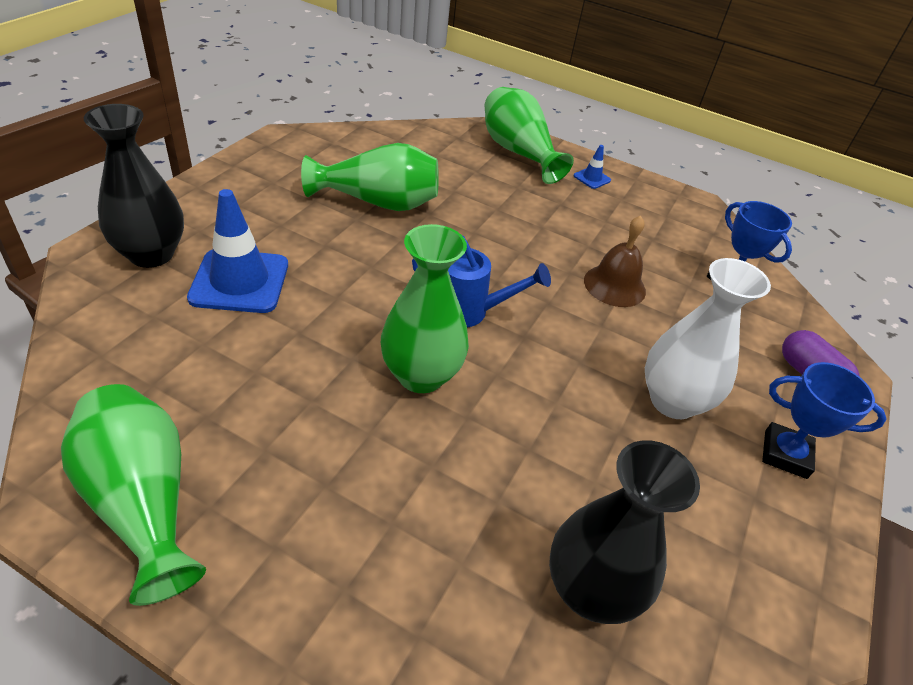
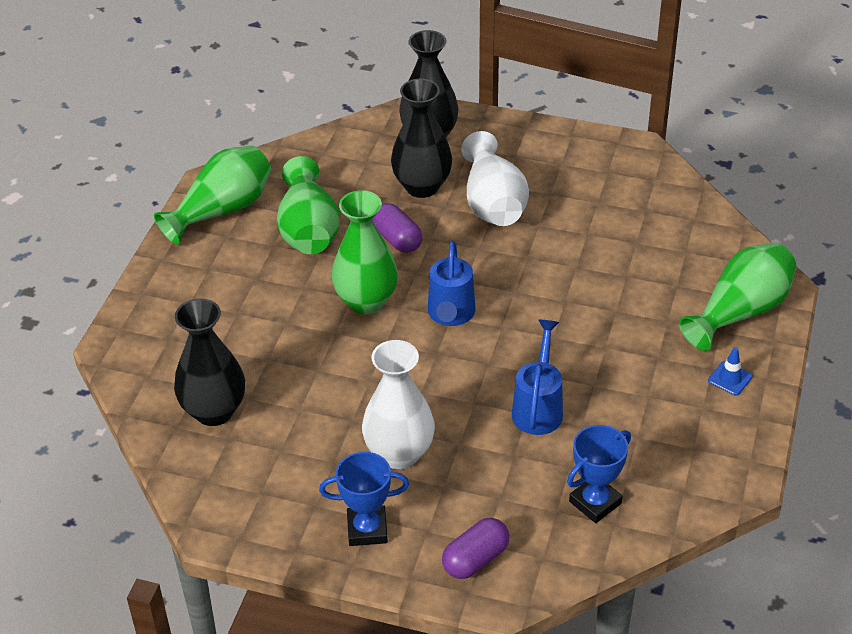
camera: 85 degrees right, 0 degrees up
(240, 281) = (422, 186): blue traffic cone -> black vase
(304, 238) = (493, 203): none -> white vase
(323, 323) = (397, 239): none -> purple capsule
(378, 202) = (572, 231): green vase -> green vase (308, 230)
(614, 285) = (538, 408): brown bell -> blue watering can
(785, 454) = (367, 529): blue trophy -> blue trophy turned 75 degrees clockwise

